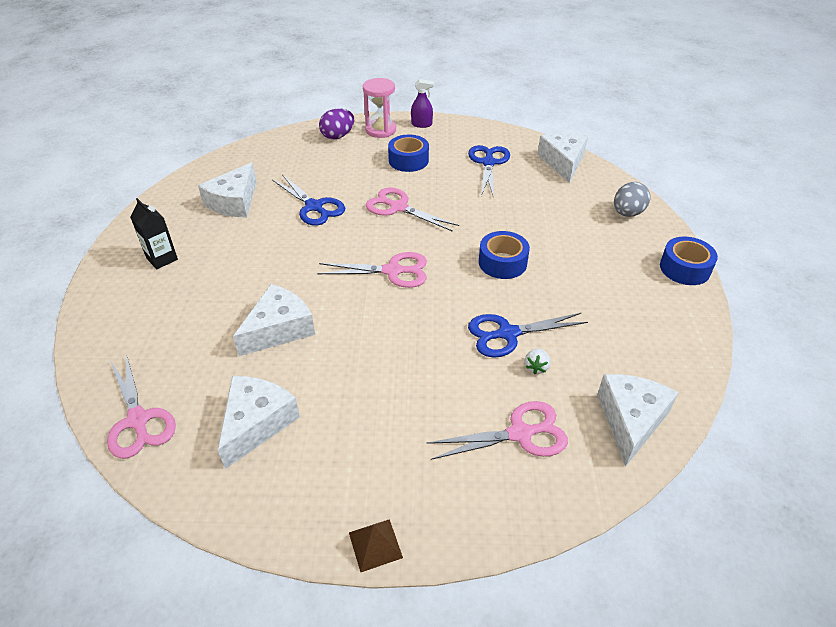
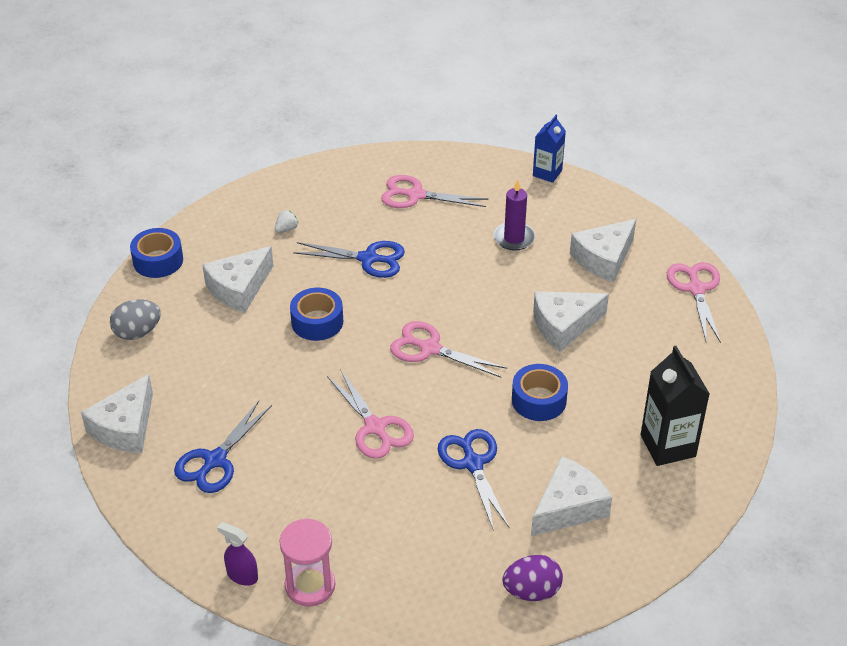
camera: 155 degrees left, 0 degrees up
(162, 259) = (668, 446): black carton -> black carton, size x1.56
(337, 136) = (380, 595): purple egg -> purple egg (532, 591)
(372, 414) = (514, 238): none -> purple candle
(375, 545) = (547, 173): brown pyramid -> blue carton
(408, 160) = (312, 503): blue tape -> blue tape (538, 400)
(536, 367) = (367, 229): white strawberry -> white strawberry (286, 229)
(630, 420) = (333, 179): white cheese -> white cheese (239, 288)

